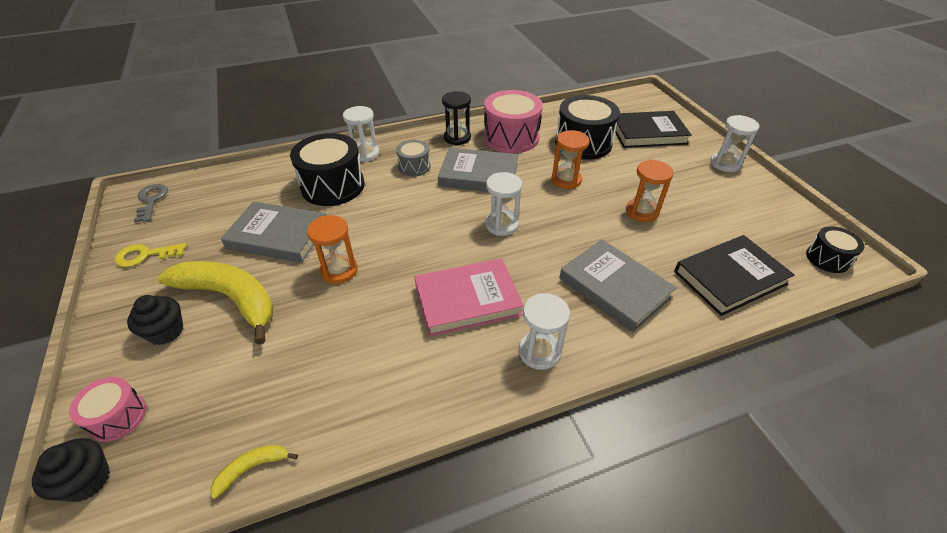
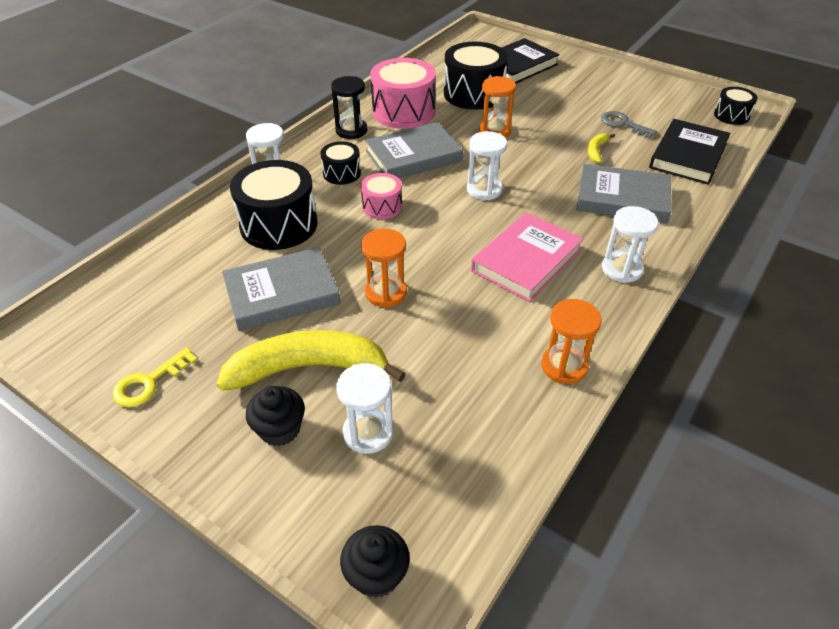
camera: 35 degrees left, 0 degrees up
(118, 417) = (333, 516): pink drum -> pink drum (382, 206)
(151, 200) = (71, 331): grey key -> grey key (623, 124)
(252, 468) = (509, 470): yellow banana -> yellow banana (596, 151)
(414, 167) = (342, 173): grey drum -> black drum
(642, 212) = (580, 133): orange hourglass -> orange hourglass (564, 366)
(725, 164) = (600, 71): white hourglass -> white hourglass (368, 432)

